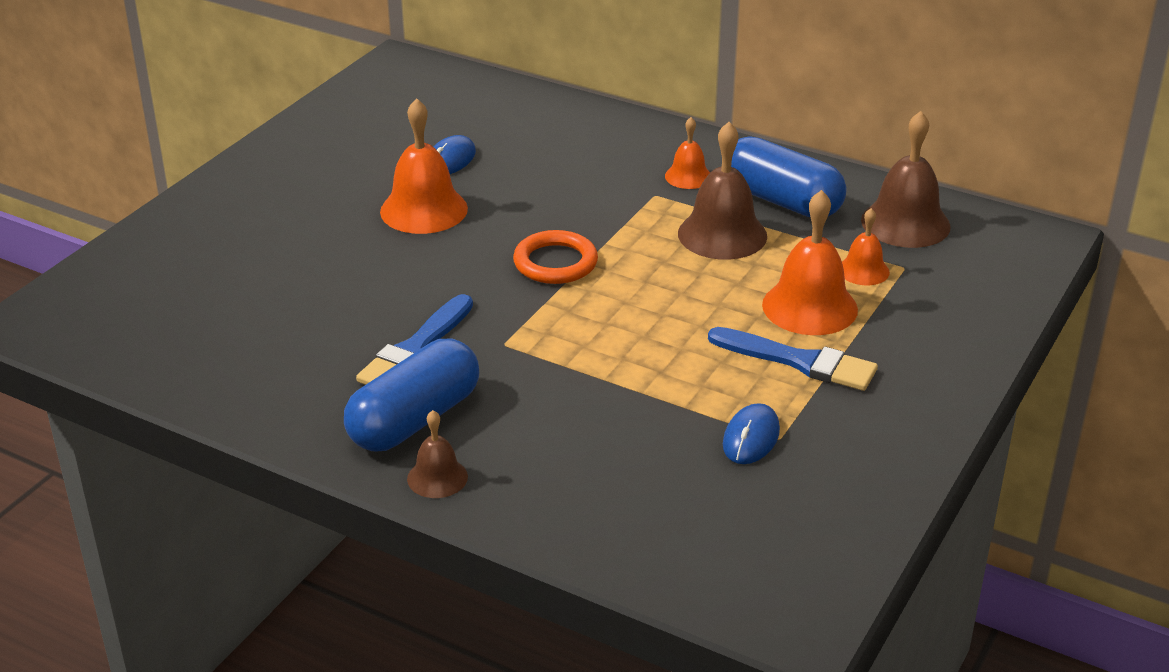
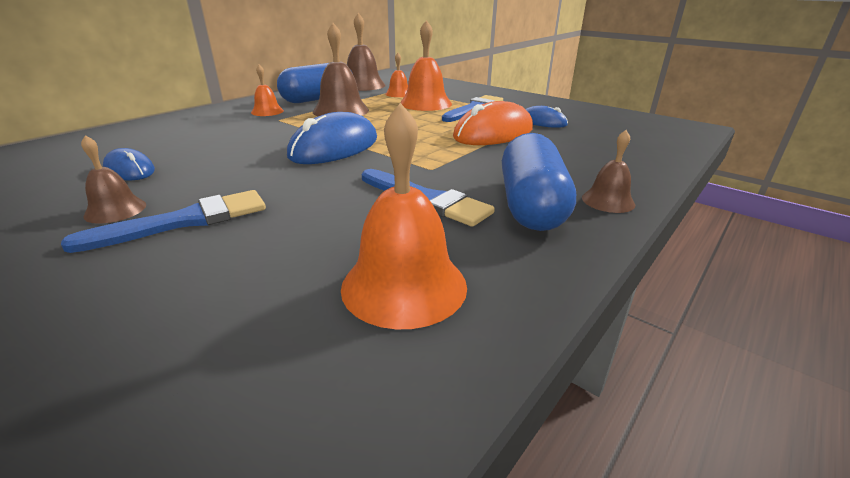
camera: 80 degrees left, 5 degrees down
(348, 228) = (185, 221): none -> blue brush
(363, 188) = (115, 210): none -> brown bell
(414, 420) = (531, 205): blue capsule -> blue capsule turned 45 degrees clockwise
(424, 210) = (200, 185): orange bell -> orange bell (404, 285)
(555, 263) = (334, 147): orange ring -> blue mouse
(665, 387) = (493, 133): none -> orange mouse

